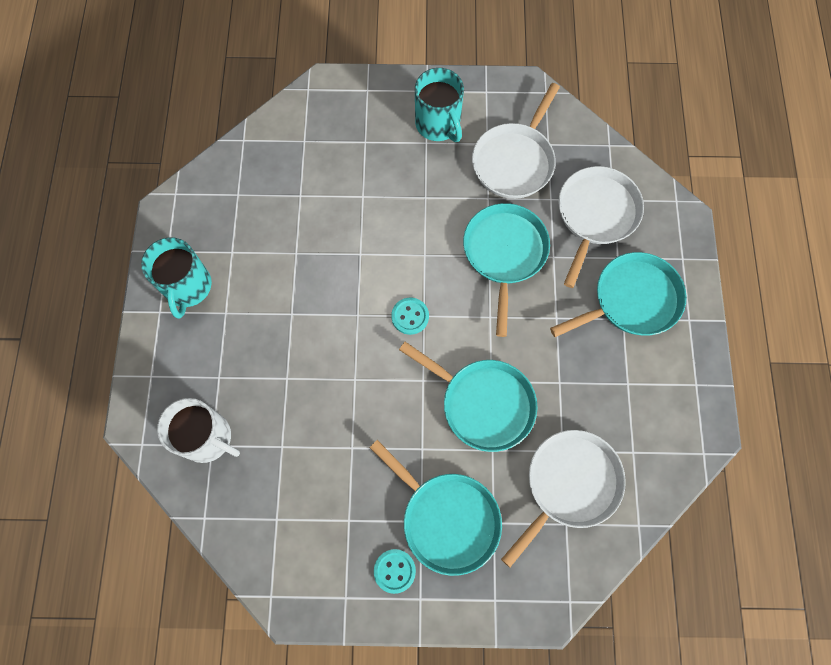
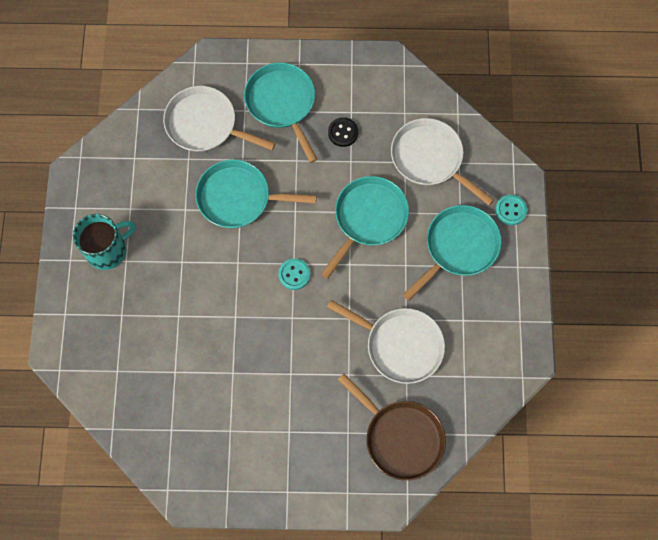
camera: 90 degrees left, 0 degrees up
(188, 287) = (263, 468): turquoise mug -> none
(207, 438) = (400, 437): white mug -> brown pan
(394, 571) = (498, 285): turquoise button -> turquoise button (510, 210)
(514, 161) = (149, 186): white pan -> white pan (400, 345)
(598, 373) = (343, 132): none -> black button

